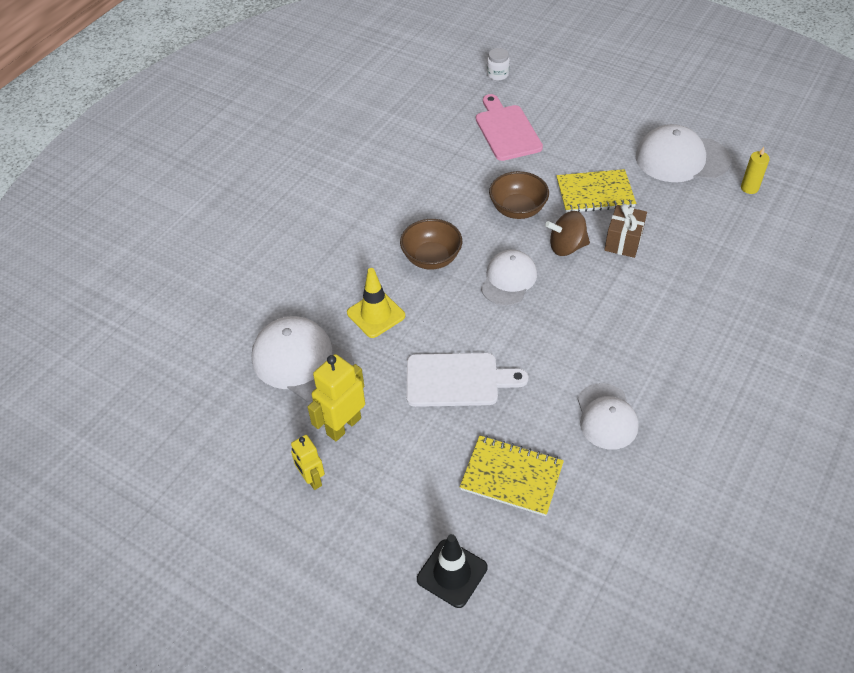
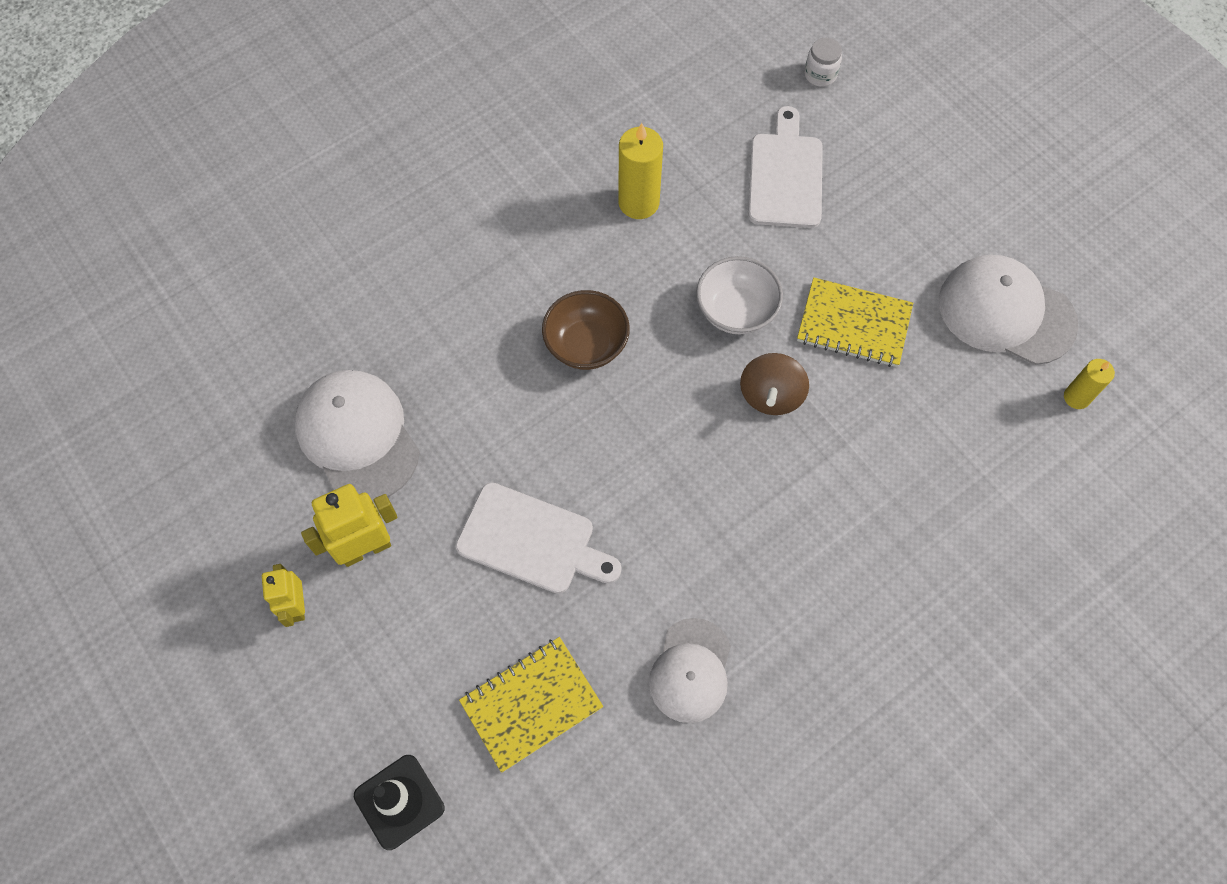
camera: 20 degrees right, 15 degrees up
(376, 314) = (477, 403): yellow traffic cone -> none
(422, 172) = (638, 202): none -> yellow candle
(506, 130) = (785, 175): pink cutting board -> white cutting board
(508, 280) = (669, 417): white cap -> none
(511, 477) = (531, 704): yellow notebook -> yellow notebook turned 75 degrees counterclockwise
(517, 209) = (736, 311): brown bowl -> white bowl
(566, 247) = (771, 395): brown spinning top -> brown spinning top turned 90 degrees counterclockwise
(623, 241) = (851, 417): brown gift -> none

